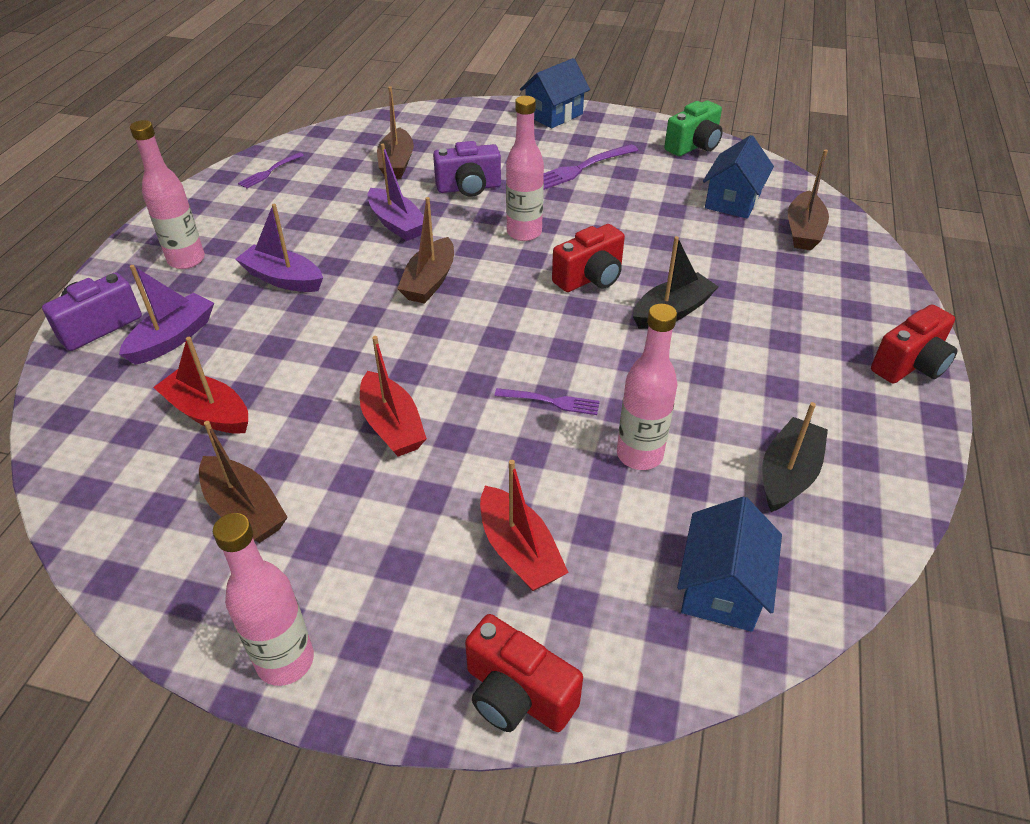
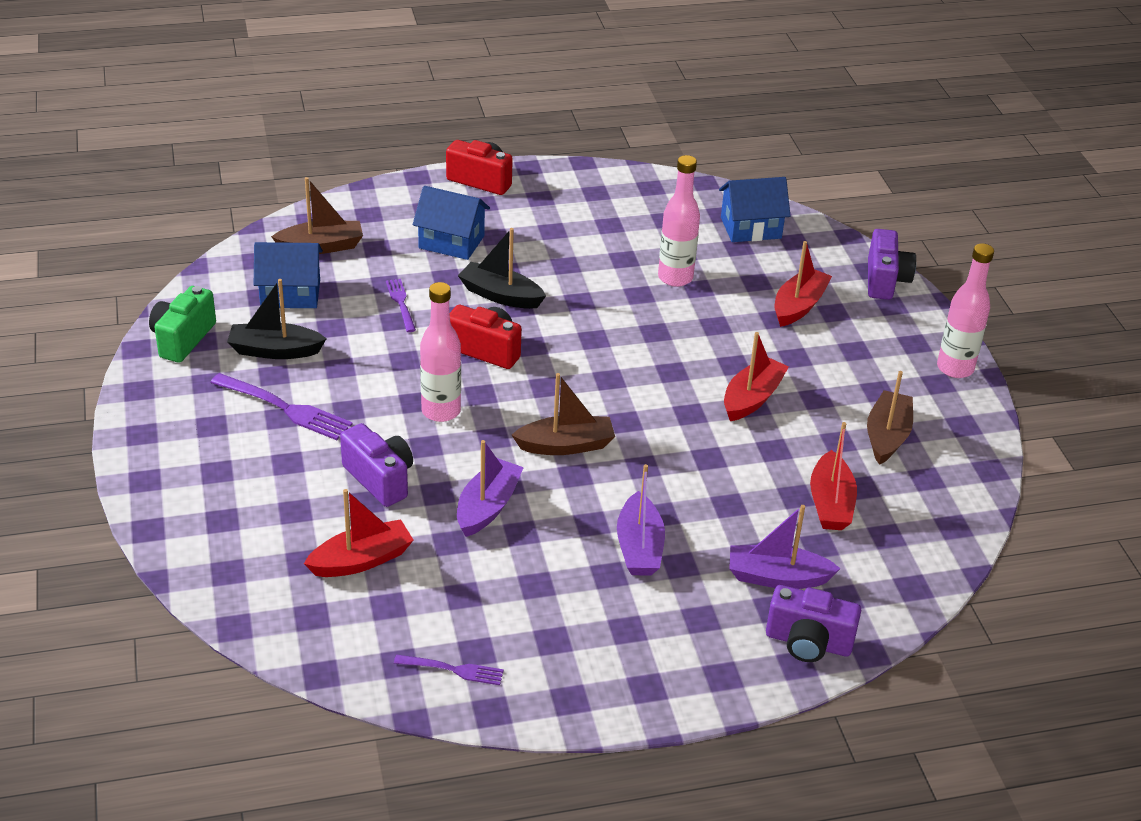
camera: 120 degrees left, 5 degrees down
(186, 260) = (668, 640): pink bottle -> none
(396, 163) = (361, 560): brown boat -> red boat
(517, 695) = (885, 280): red camera -> purple camera
(551, 401) = (659, 329): purple fork -> purple fork (401, 303)
(554, 115) = (155, 467): blue house -> blue house (451, 242)
(694, 146) = (182, 339): green camera -> green camera turned 90 degrees counterclockwise
(788, 474) = (638, 217): black boat -> black boat (275, 350)

